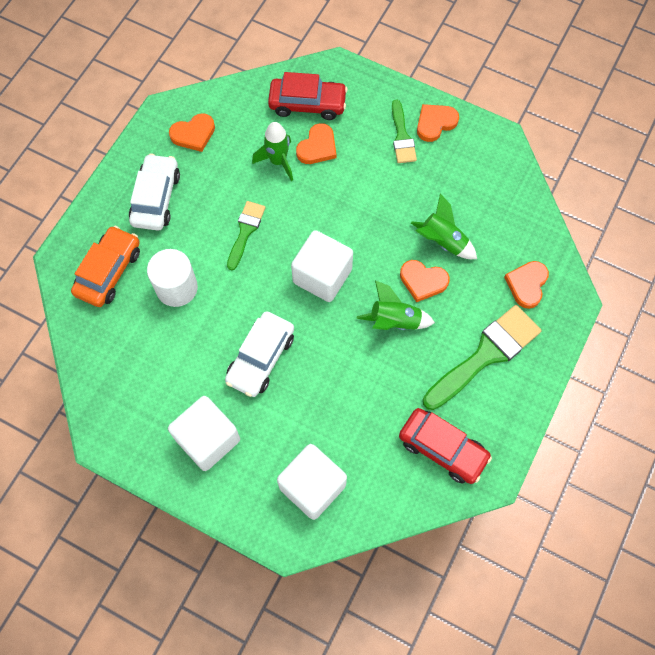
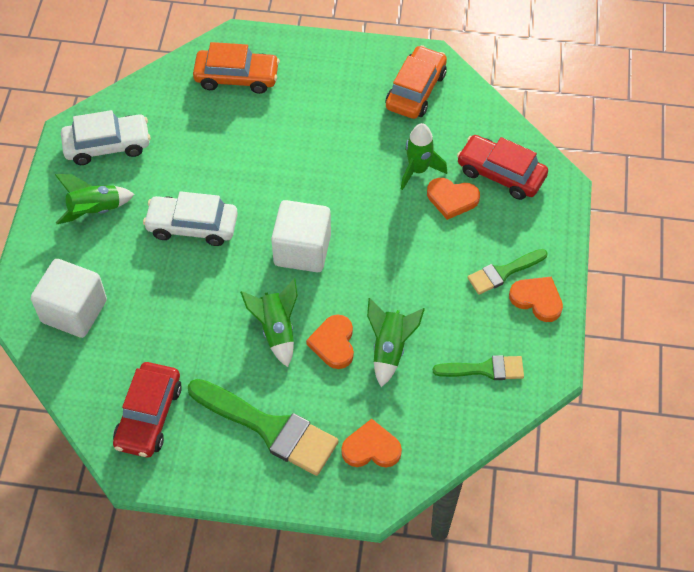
camera: 70 degrees right, 10 degrees down
(156, 198) = (330, 85): white car -> white car (107, 145)
(176, 288) = (241, 134): white cylinder -> none
(193, 134) = (415, 90): orange heart -> orange car
(208, 439) = (95, 211): white cube -> green rocket
(245, 231) = (325, 169): green brush -> green brush (485, 369)
(307, 104) = (501, 174): red car -> red car turned 135 degrees clockwise

